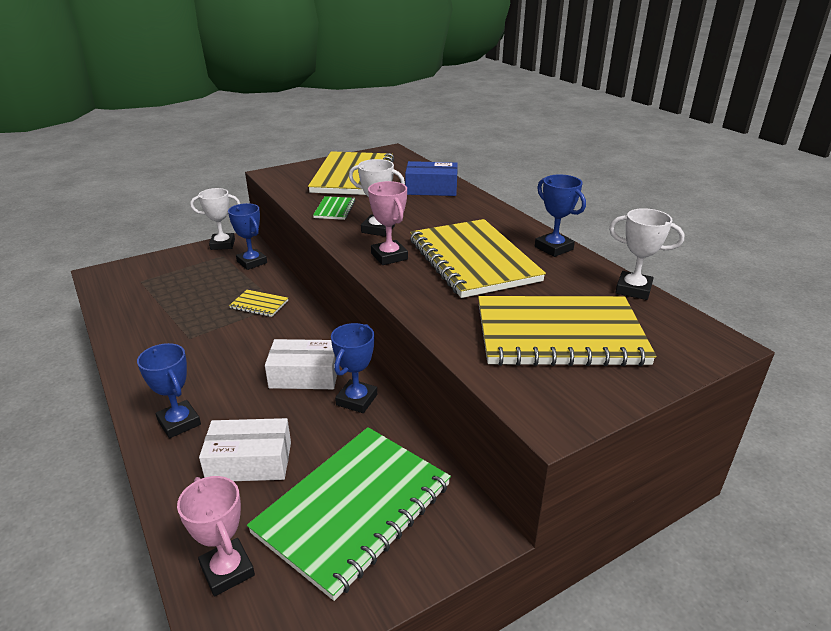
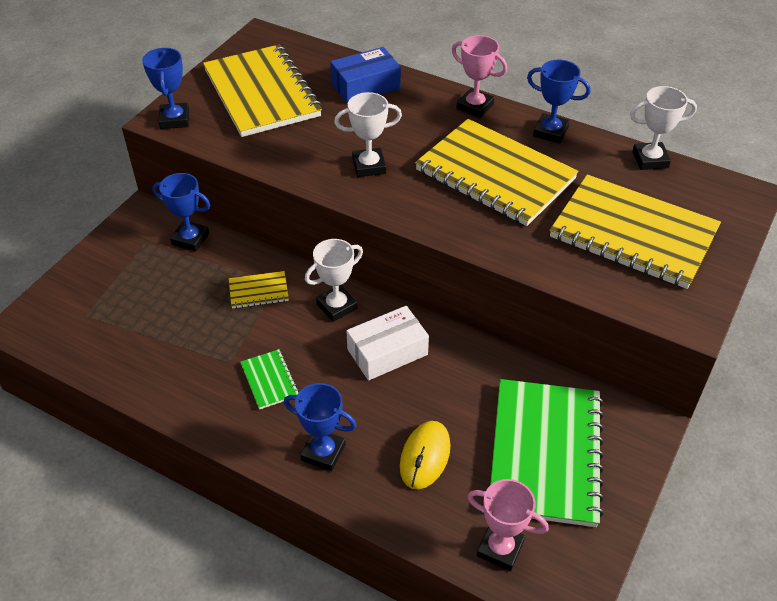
camera: 30 degrees left, 15 degrees up
(222, 244) = (127, 227): white trophy -> white trophy (336, 306)
(249, 462) = (425, 456): white box -> yellow mouse
(334, 209) = (295, 153): green notebook -> green notebook (269, 380)
(356, 400) = (457, 356): blue trophy -> blue trophy (174, 119)
(389, 256) = (416, 199): pink trophy -> pink trophy (475, 107)
(559, 334) = (633, 234): yellow notebook -> yellow notebook turned 60 degrees clockwise

